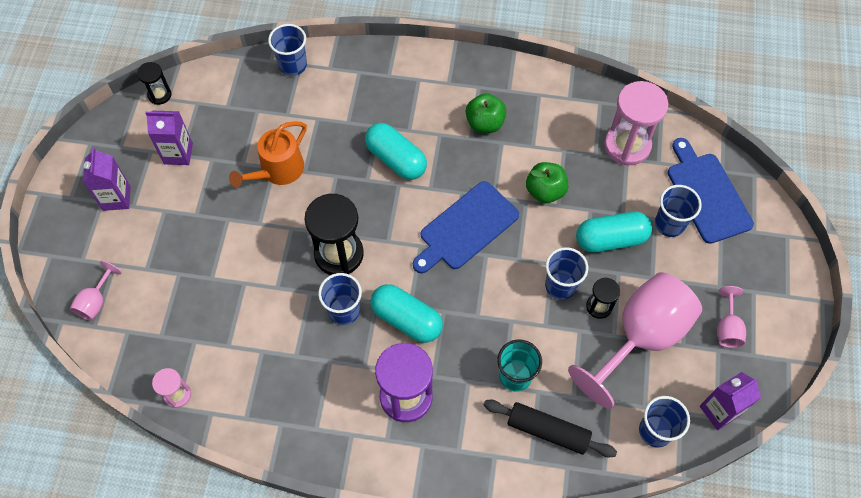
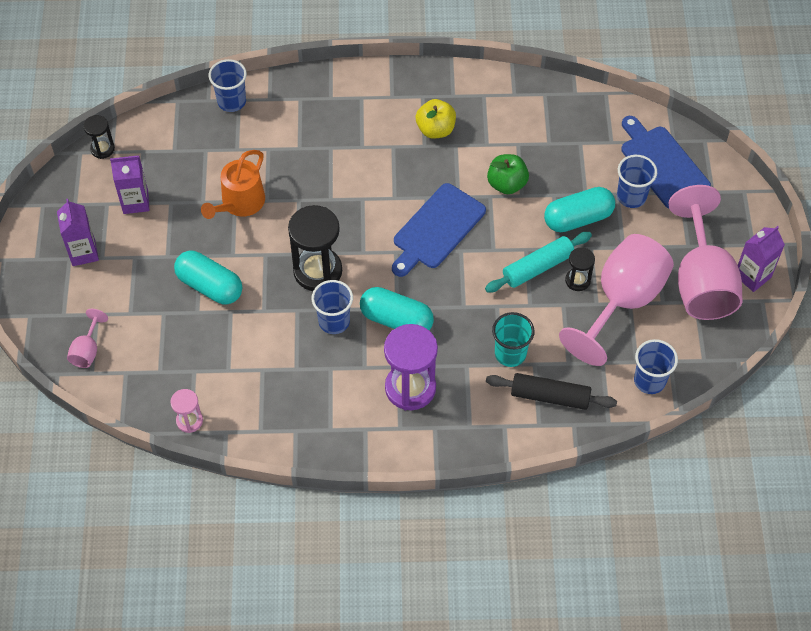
camera: 10 degrees left, 5 degrees down
(396, 159) = (355, 176): turquoise capsule -> turquoise capsule (210, 286)
(485, 123) = (435, 129): green apple -> yellow apple
(560, 285) = (538, 267): blue cup -> turquoise rolling pin
(627, 145) = (578, 131): pink hourglass -> none
(719, 411) = (705, 354): purple carton -> purple carton (752, 276)
(727, 328) = (701, 281): pink goblet -> pink goblet, size x2.33

